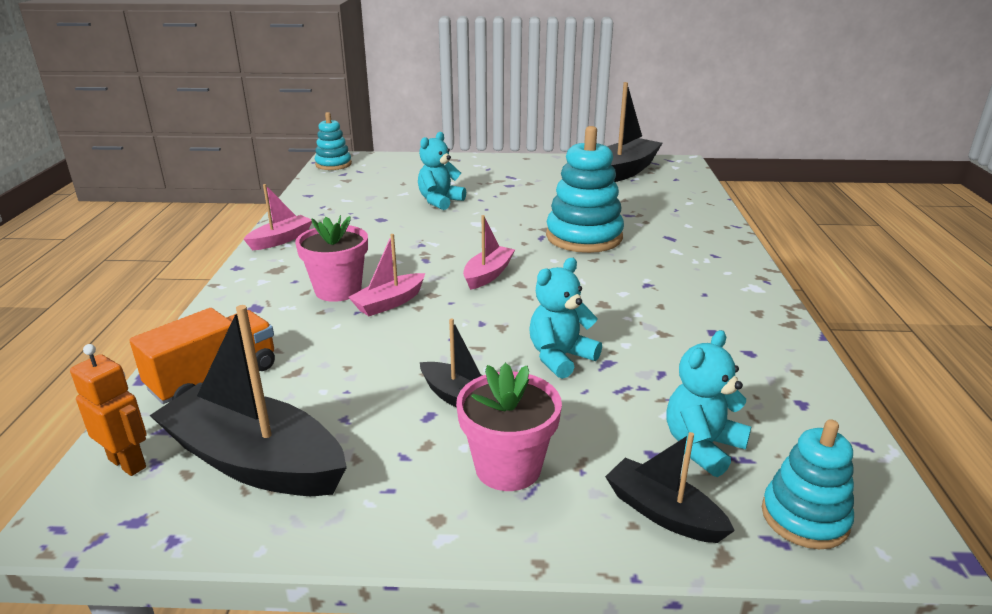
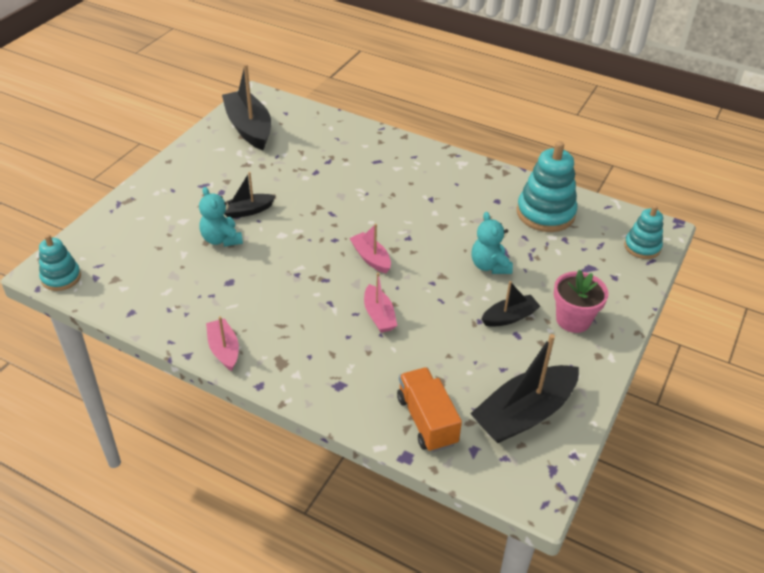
camera: 65 degrees left, 15 degrees up
(128, 463) = (499, 470): orange robot -> none
(338, 290) = (342, 336): pink flower pot -> none
(584, 237) = (347, 195): turquoise stacking toy -> turquoise stacking toy (545, 213)
(663, 513) = (623, 284): black boat -> black boat (247, 211)
(702, 446) = (587, 252): turquoise teddy bear -> none

